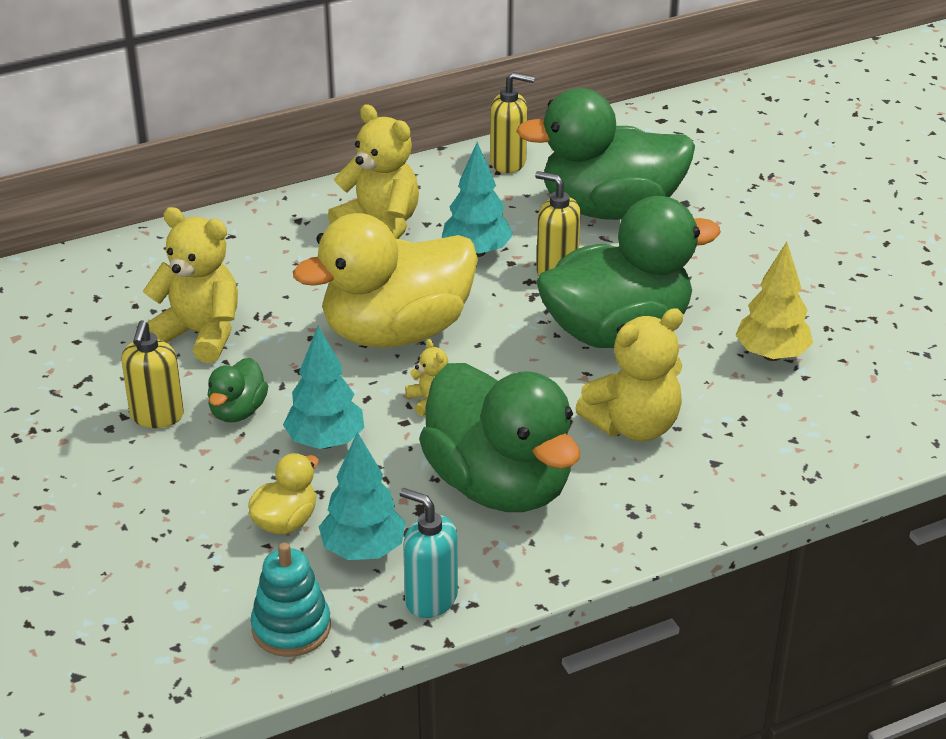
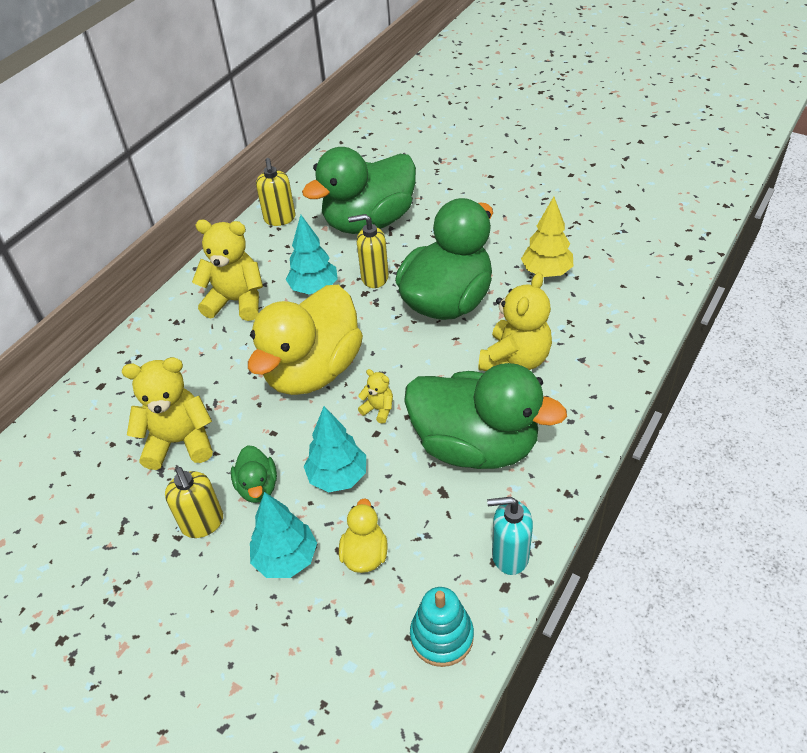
camera: 30 degrees left, 10 degrees up
(363, 550) = (435, 545): turquoise tree -> turquoise tree (286, 559)
(508, 162) = (280, 219): yellow soap dispenser -> yellow soap dispenser turned 105 degrees clockwise

